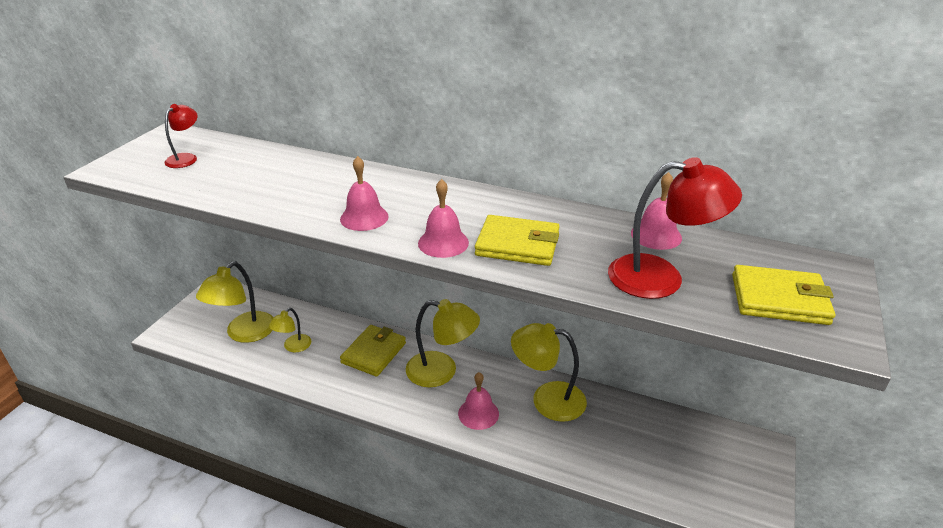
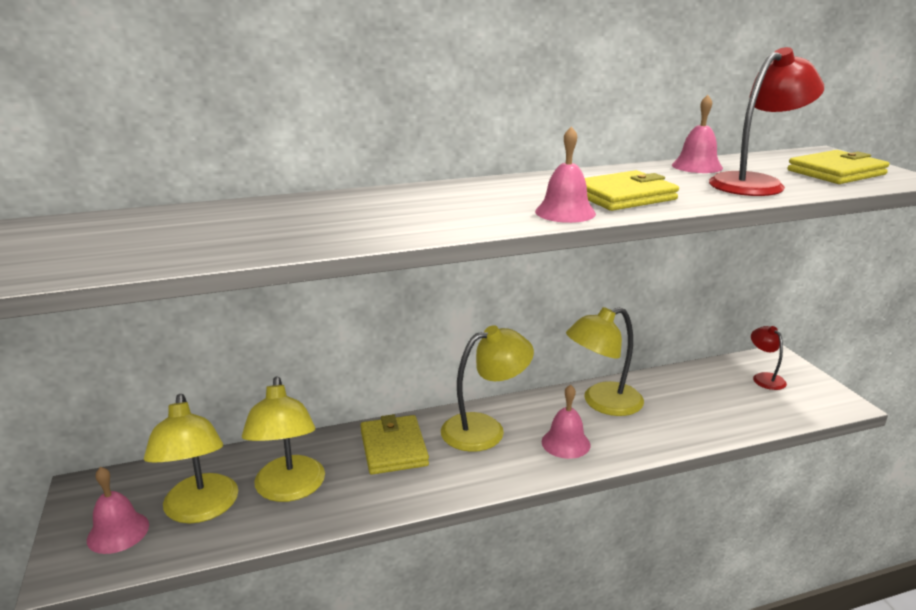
camera: 40 degrees left, 10 degrees down
(186, 158) = (97, 239): red lamp -> red lamp (764, 378)
(293, 347) = (289, 489): yellow lamp -> yellow lamp, size x1.80
(364, 217) = (451, 219): pink bell -> pink bell (118, 532)

